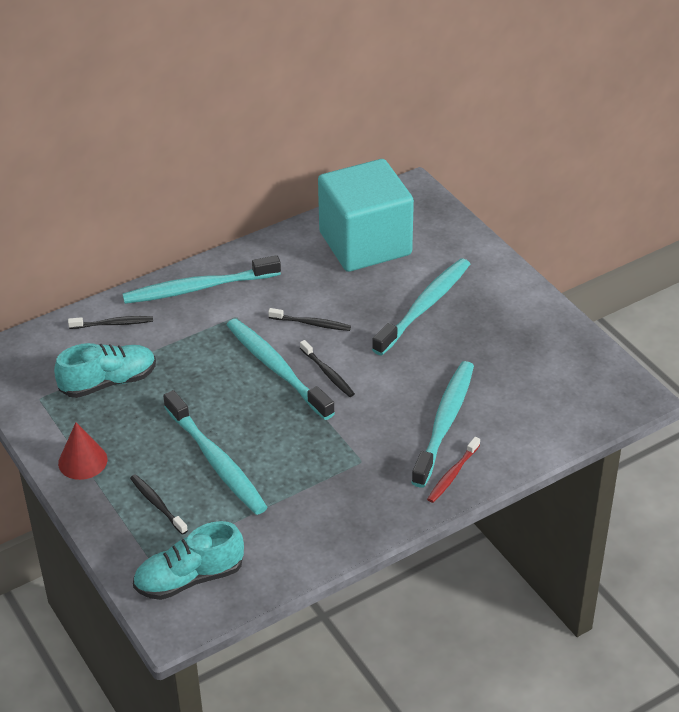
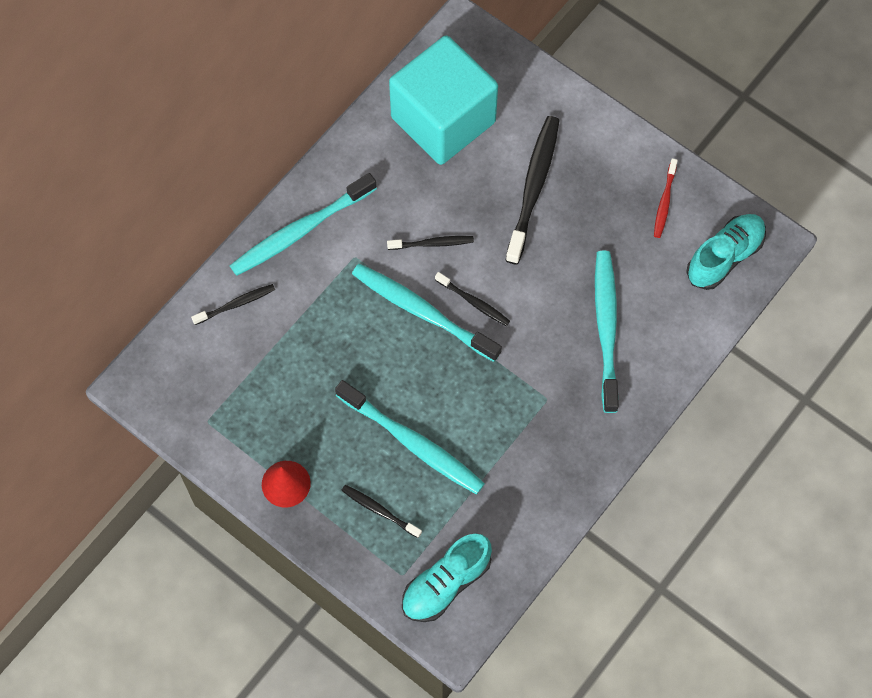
camera: 20 degrees left, 25 degrees up
(108, 382) = (266, 380): turquoise shoe -> turquoise shoe (724, 257)
(424, 307) = (533, 188): turquoise toothbrush -> black toothbrush
(453, 474) = (636, 388): red toothbrush -> red toothbrush (664, 202)

